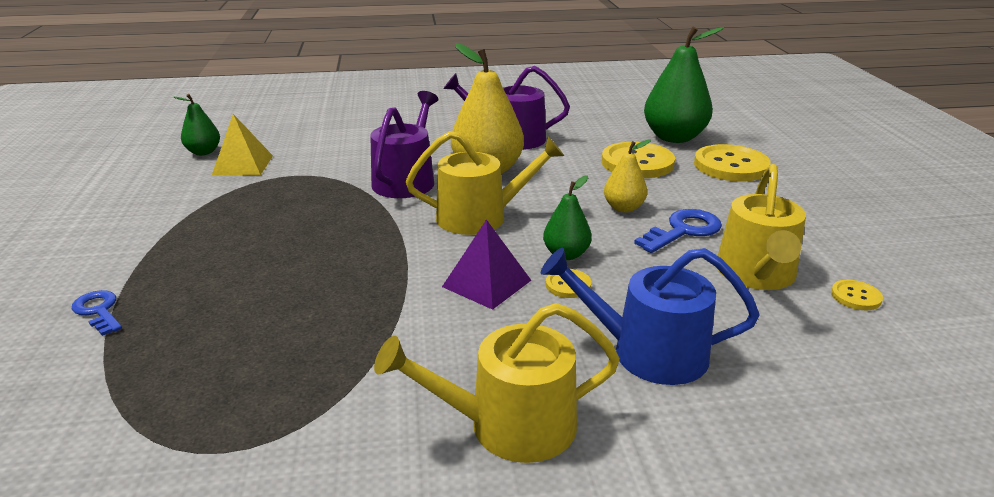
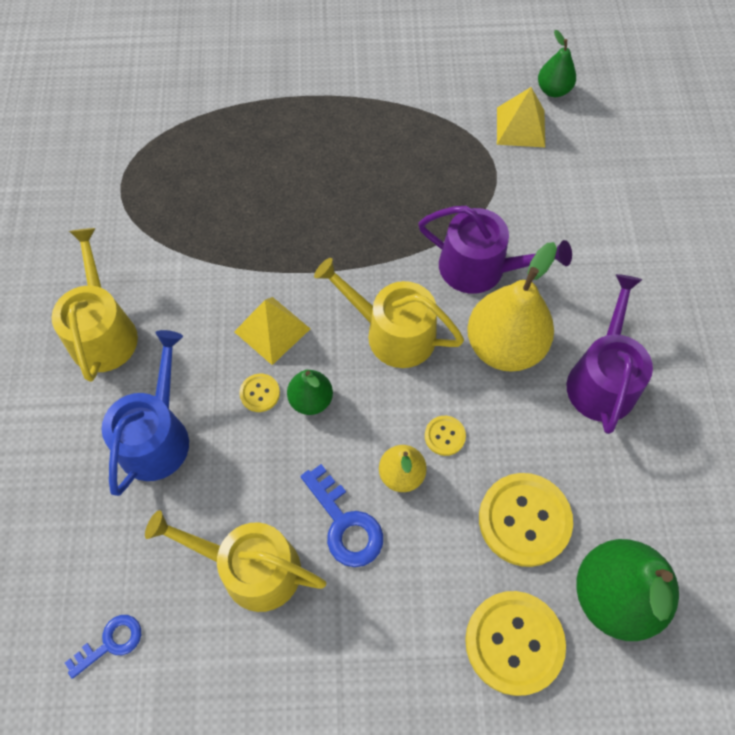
camera: 95 degrees right, 35 degrees up
(98, 311) = (274, 91): blue key -> blue key (111, 642)
(480, 217) = (392, 333): yellow watering can -> yellow watering can turned 120 degrees clockwise
(486, 283) = (272, 330): purple pyramid -> yellow pyramid
(855, 296) = (198, 650): yellow button -> yellow button (444, 436)

